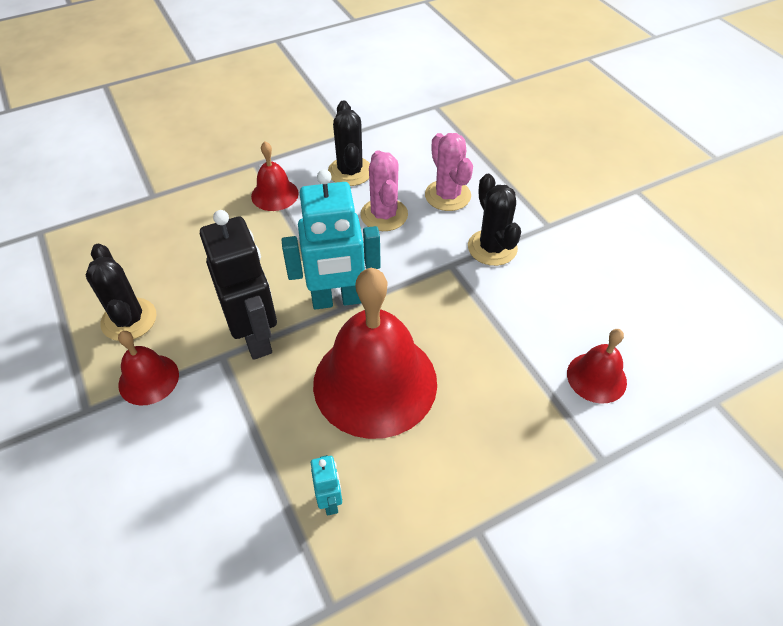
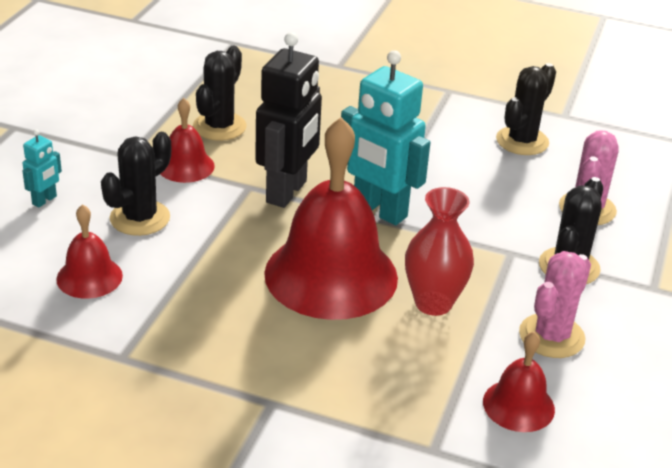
camera: 45 degrees right, 15 degrees down
(175, 462) = (140, 218): none -> black cactus
(274, 194) = (433, 119): red bell -> red bell (89, 277)
(330, 501) = (201, 310): turquoise robot -> turquoise robot (44, 200)
(384, 215) = (505, 186): pink cactus -> pink cactus (551, 336)
(460, 345) = (433, 303): none -> red vase

